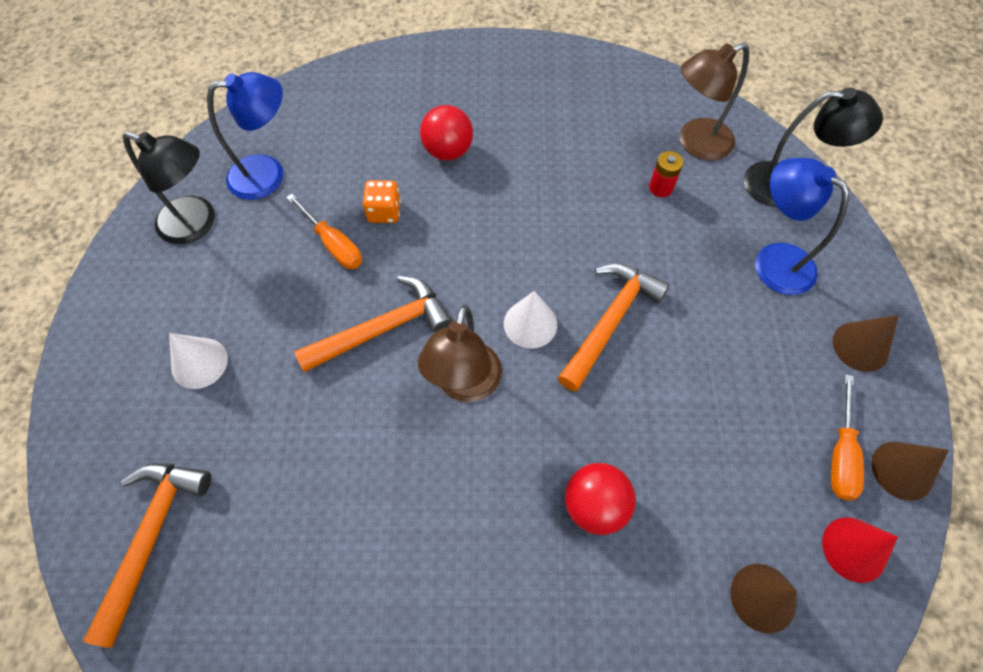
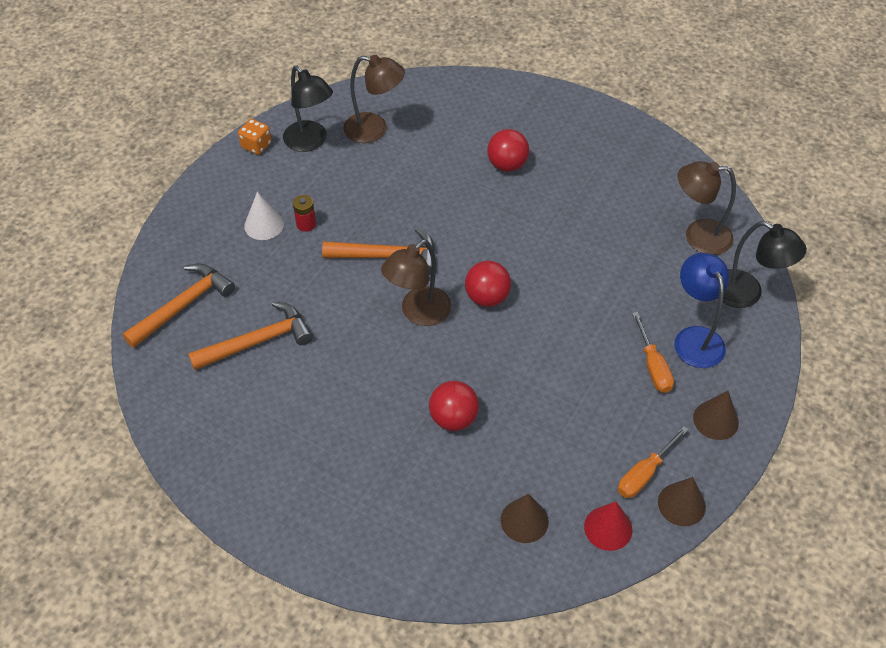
camera: 30 degrees right, 10 degrees down
(268, 174) = (374, 130): blue lamp -> brown lamp
(333, 244) = (389, 191): orange screwdriver -> orange screwdriver (653, 366)
(384, 212) = (436, 186): orange dice -> orange dice (256, 145)
(530, 324) = (487, 297): white cone -> red ball
(609, 322) = (542, 321): orange hammer -> orange hammer (257, 341)
(660, 187) = (646, 254): red battery -> red battery (306, 224)

